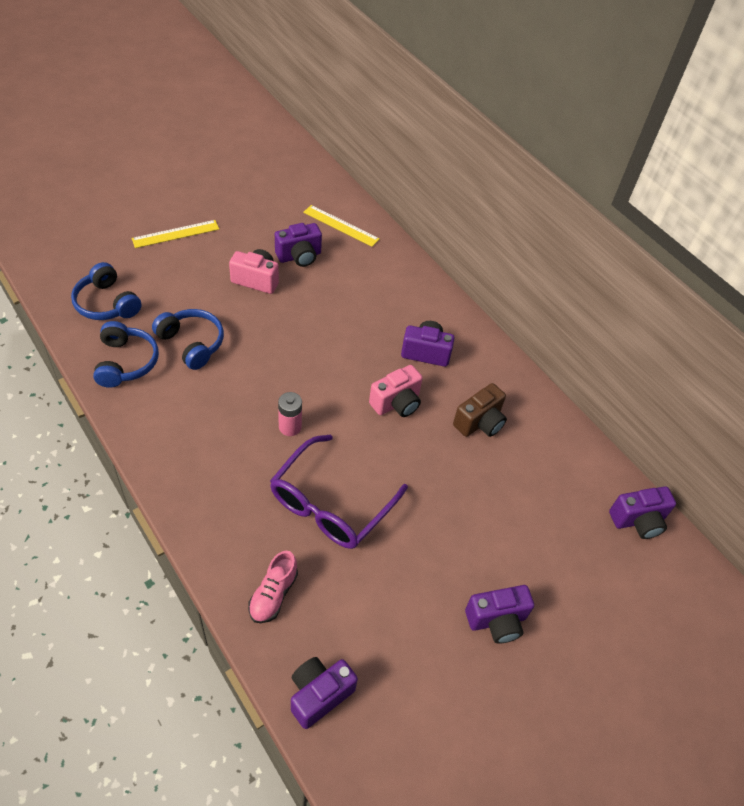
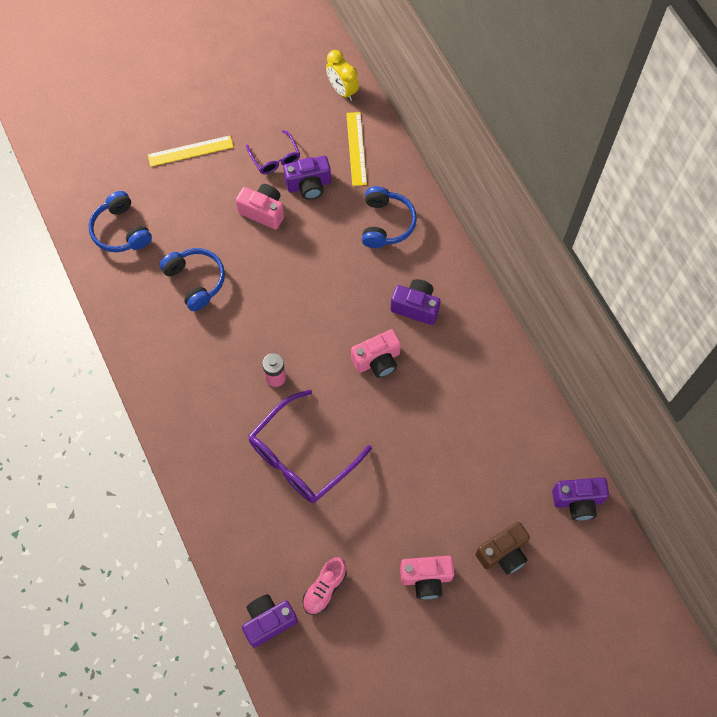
camera: 15 degrees right, 15 degrees up
(126, 362) = (135, 297): blue headphones -> blue headphones (386, 223)
(262, 236) = (275, 158): none -> purple glasses
(273, 594) = (242, 534): pink shoe -> pink shoe (324, 589)
(319, 182) = (342, 90): none -> yellow clock
(341, 226) = (356, 148): yellow ruler -> yellow ruler turned 45 degrees clockwise
(479, 422) = (452, 388): brown camera -> brown camera (503, 553)
(497, 620) = (426, 578): purple camera -> pink camera

